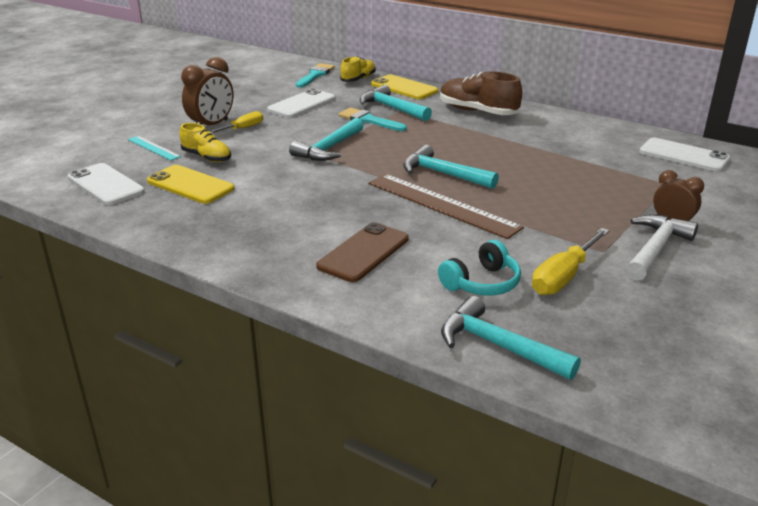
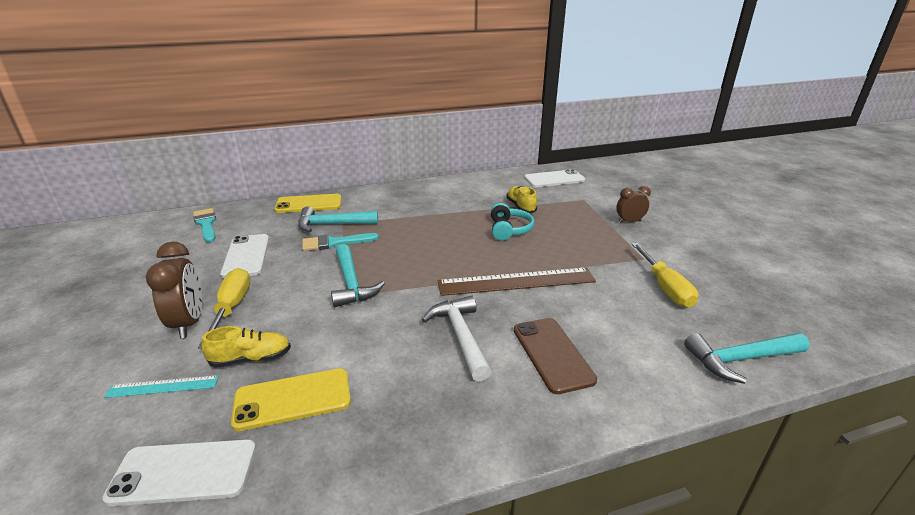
camera: 50 degrees left, 0 degrees up
(242, 128) = (231, 308): yellow screwdriver -> yellow screwdriver, size x1.55
(358, 79) = (255, 212): yellow shoe -> yellow shoe (521, 207)
(443, 174) = (470, 258): turquoise hammer -> none
(478, 111) = (397, 200): brown shoe -> none
(481, 283) = (648, 323): turquoise headphones -> turquoise headphones (509, 230)
(655, 249) = (656, 242): white hammer -> white hammer (460, 336)

